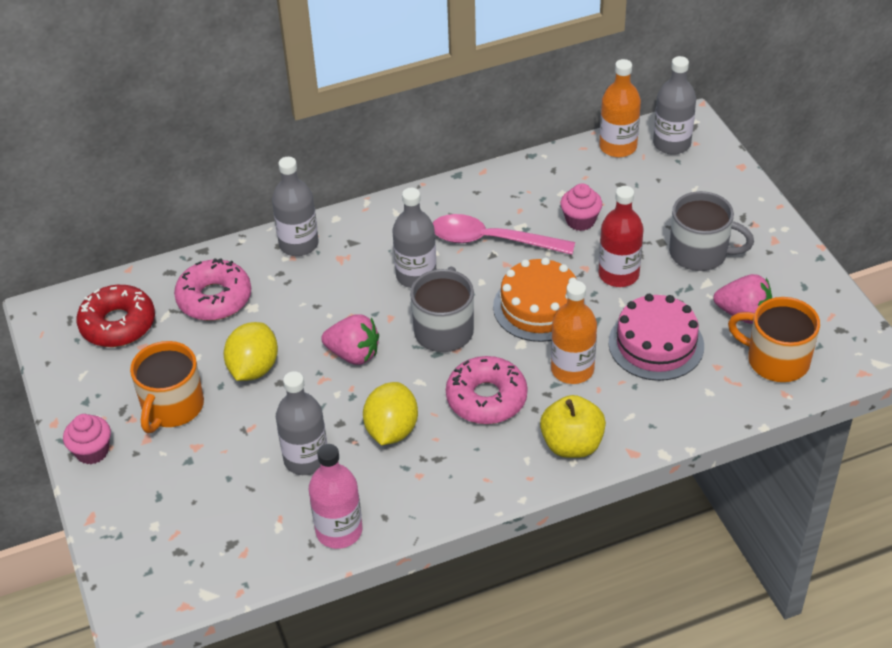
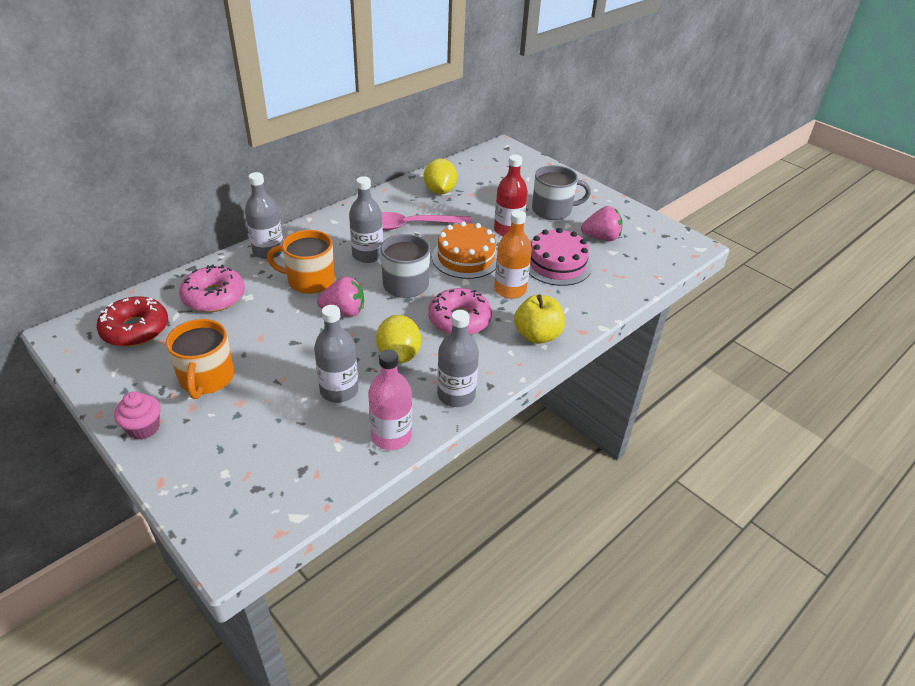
camera: 25 degrees left, 5 degrees down
(253, 368) = (267, 337): yellow lemon -> yellow lemon (440, 191)
(580, 221) = (465, 205): pink cupcake -> none
(618, 147) = (466, 164): orange bottle -> none
(671, 144) = (499, 158): grey bottle -> grey bottle (456, 395)
(776, 360) = (638, 258): orange mug -> orange mug (310, 280)

